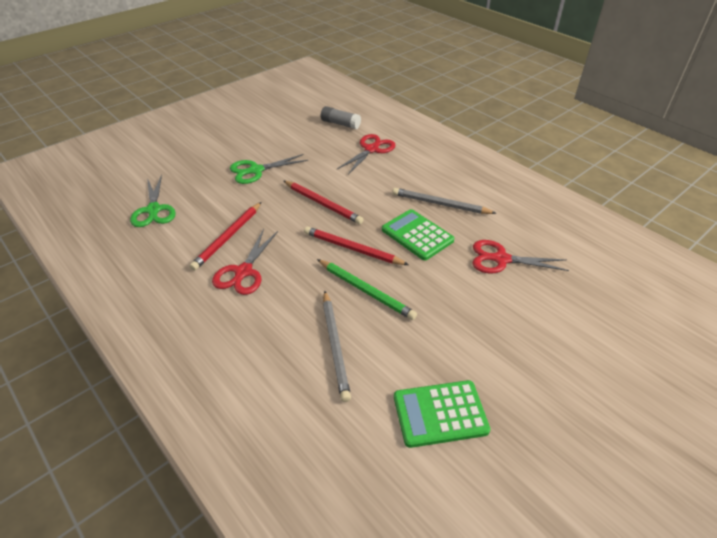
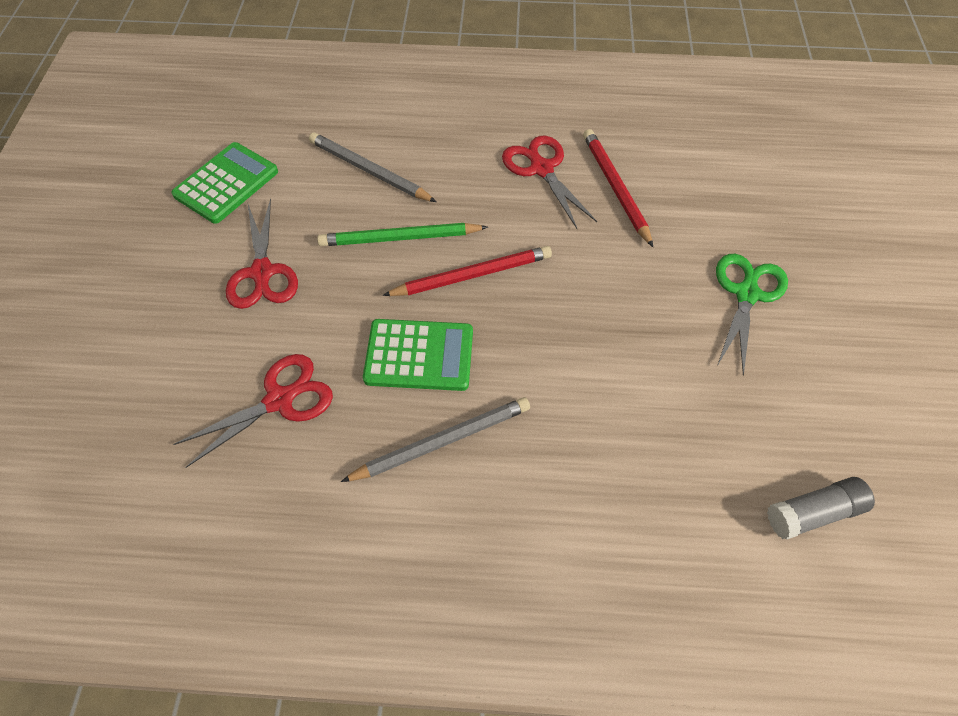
camera: 135 degrees right, 15 degrees up
(153, 210) = (739, 157): green scissors -> none
(322, 204) = (589, 310): red pencil -> none
(371, 149) = (675, 484): red scissors -> red scissors (262, 272)

